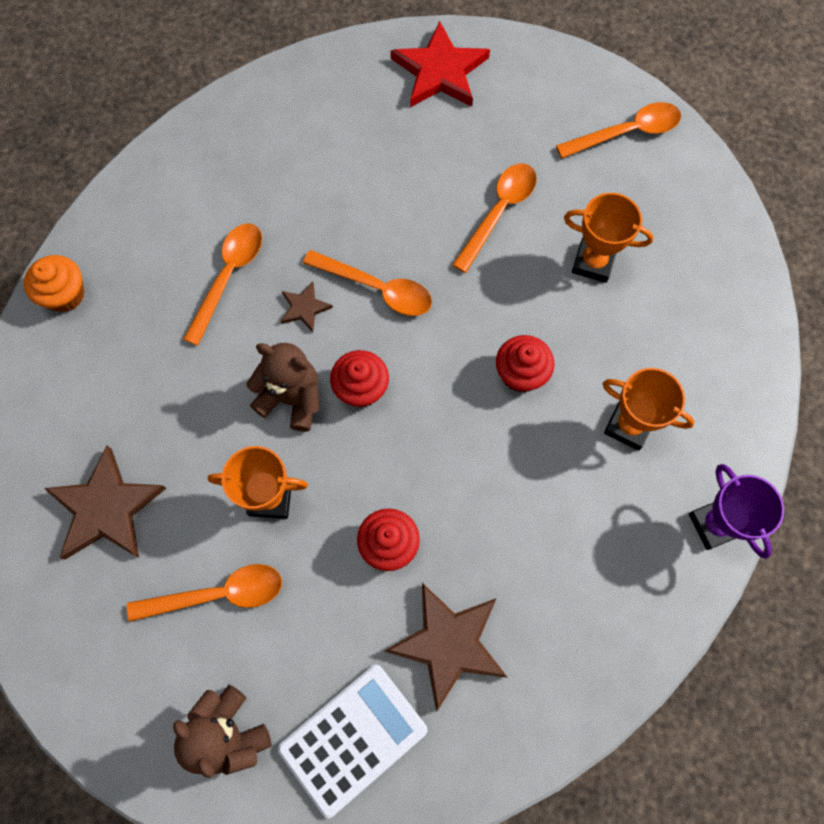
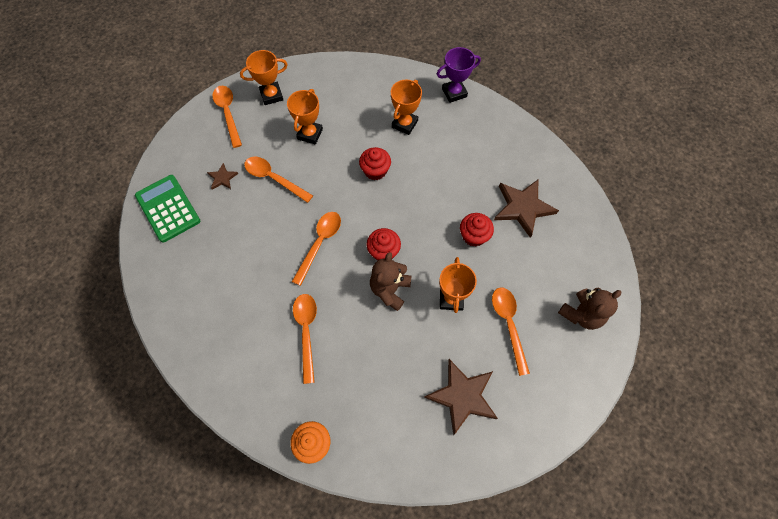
camera: 90 degrees left, 5 degrees down
(228, 277) = (306, 332): orange spoon -> orange spoon turned 60 degrees clockwise
(304, 308) = (331, 284): brown star -> brown star (222, 178)
(353, 738) = (575, 252): white calculator -> none
(440, 71) = (168, 208): red star -> green calculator
(672, 196) = (271, 95): none -> orange trophy

